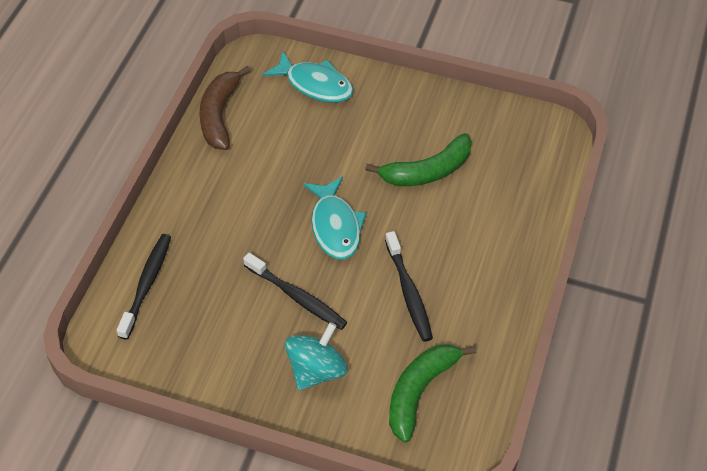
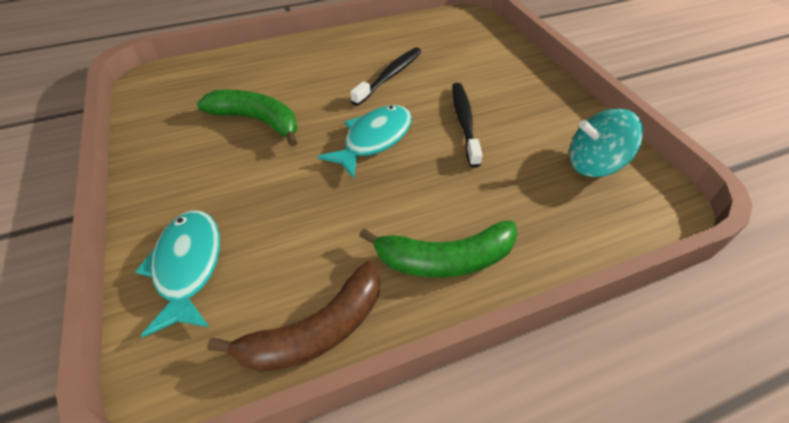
camera: 130 degrees left, 5 degrees down
(146, 284) = (583, 219): black toothbrush -> none
(316, 370) = (503, 83): turquoise spinning top -> turquoise spinning top (594, 164)
(420, 391) = (455, 41): green banana -> green banana (445, 259)

